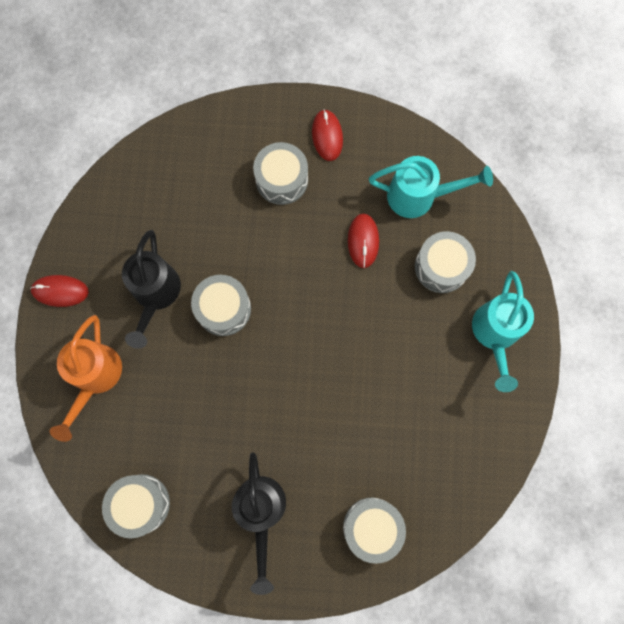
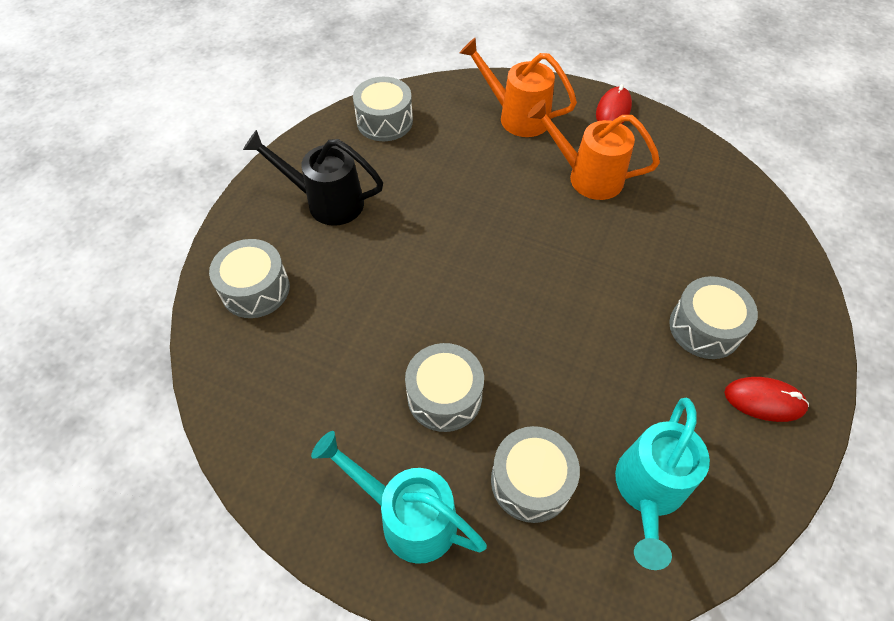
camera: 110 degrees right, 20 degrees down
(156, 294) = (587, 177): black watering can -> orange watering can
(223, 309) = (552, 227): grey drum -> grey drum (444, 396)
(363, 241) = (596, 393): red mouse -> none

